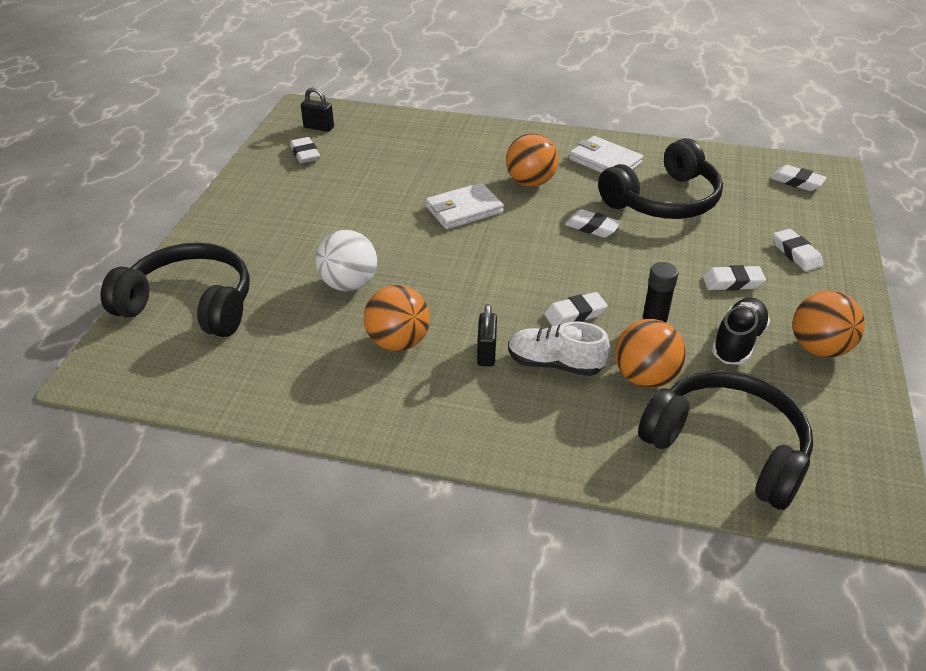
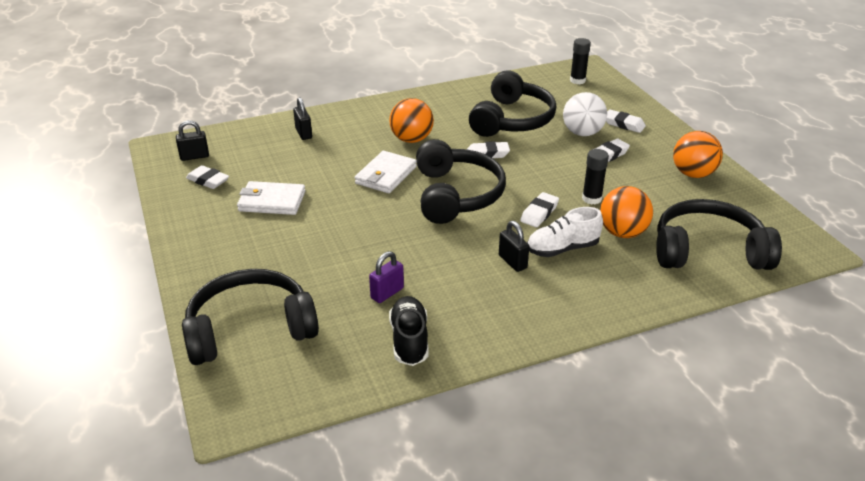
camera: 35 degrees left, 5 degrees down
(334, 327) = (387, 293): none -> purple padlock
(349, 284) = (362, 259): white ball -> white ball (582, 133)
(398, 342) = (445, 282): orange ball -> none
(434, 139) = (303, 133): none -> black padlock
(510, 258) = (456, 195): none -> black headphones
(605, 161) = (446, 107): white wallet -> white wallet (272, 201)
(737, 342) = (649, 189): black shoe -> black shoe (409, 340)
(797, 182) = (577, 80): white eraser -> black glue stick

